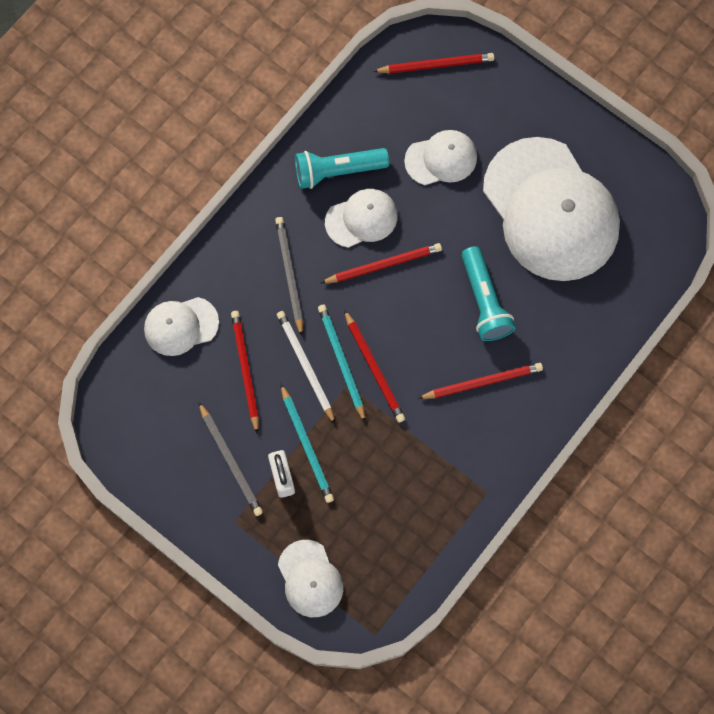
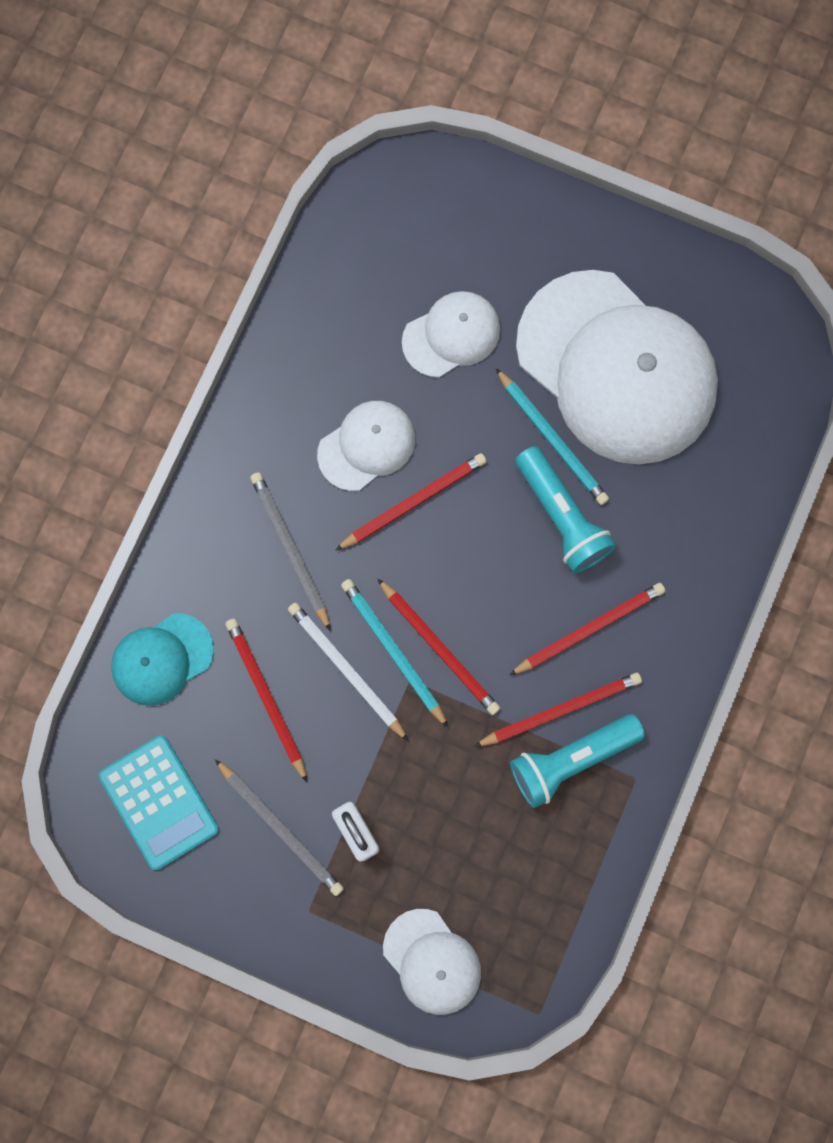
camera: 15 degrees left, 5 degrees up
(152, 421) = (159, 802): none -> turquoise calculator
(181, 326) = (162, 659): white cap -> turquoise cap
(307, 445) = (378, 779): turquoise pencil -> turquoise pencil (552, 439)
(338, 171) = (316, 388): turquoise flashlight -> turquoise flashlight (571, 759)
(436, 65) = (409, 206): red pencil -> red pencil (560, 710)

